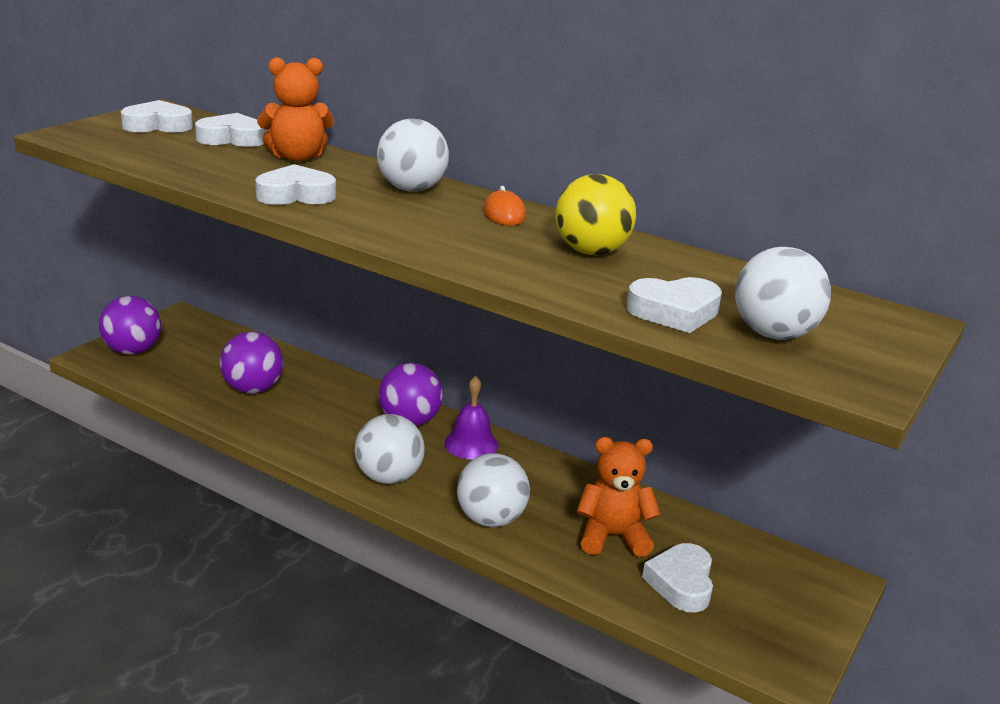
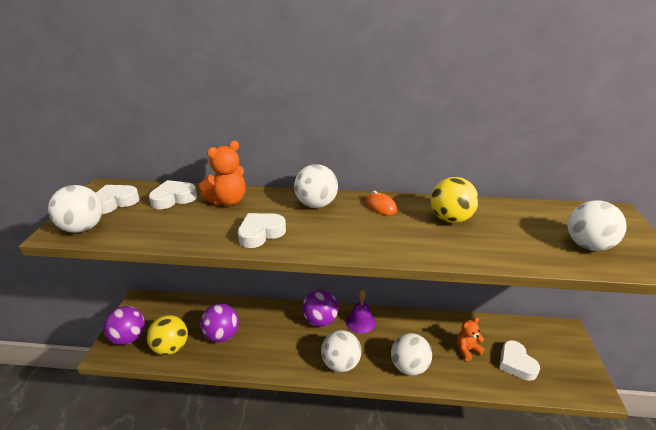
camera: 25 degrees left, 5 degrees up
(95, 138) = (83, 228): none -> white ball
(175, 378) = (171, 348): none -> yellow ball
(613, 536) = (467, 350): orange teddy bear -> orange teddy bear, size x0.67
(674, 312) = (535, 248): white heart -> none

